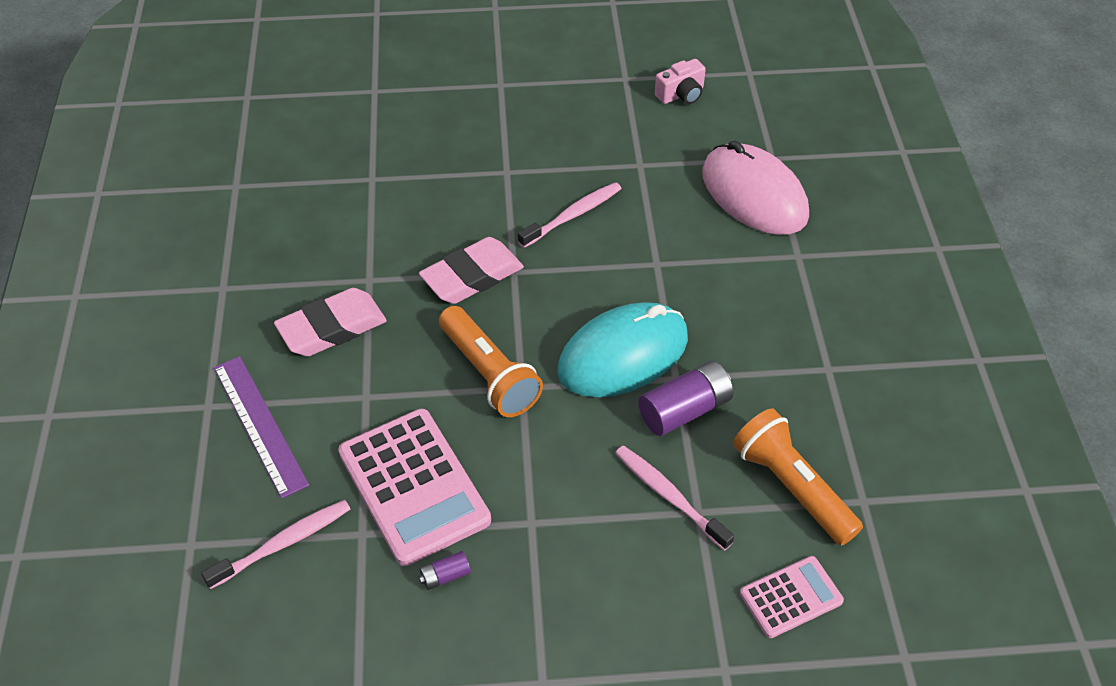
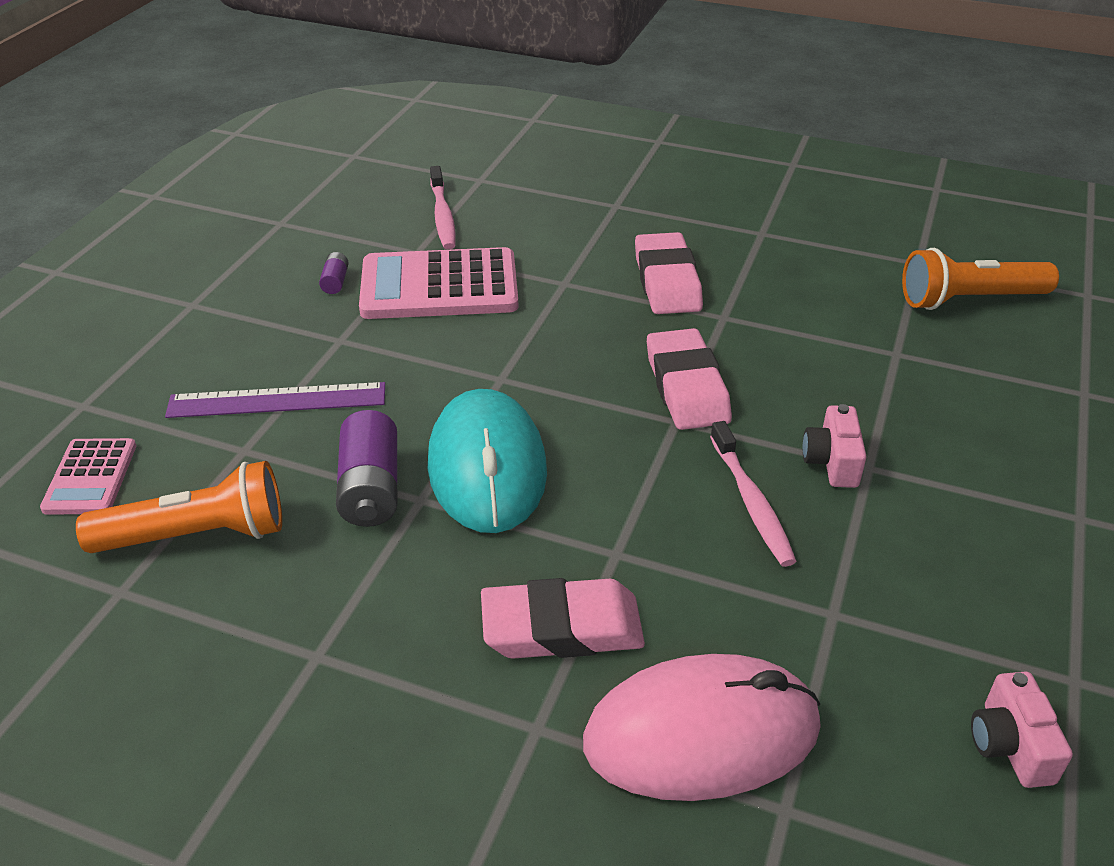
camera: 115 degrees right, 10 degrees down
(260, 424) = (575, 225): purple ruler -> purple ruler (277, 400)
(489, 373) = (535, 362): orange flashlight -> orange flashlight (970, 300)
(511, 188) = (832, 462): none -> pink camera
(669, 496) = (280, 436): pink toothbrush -> none
(729, 268) = (562, 628): none -> pink eraser

